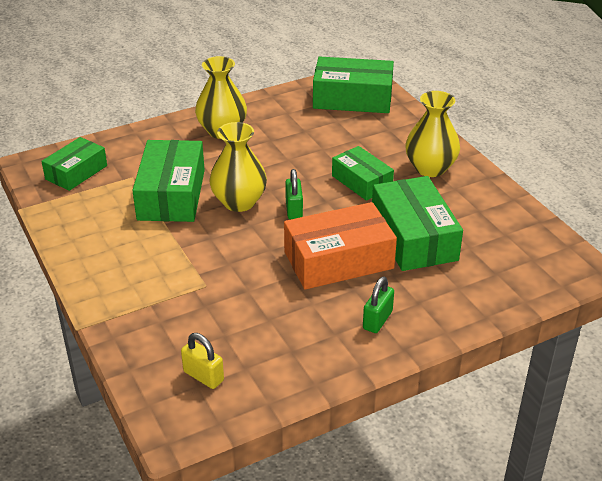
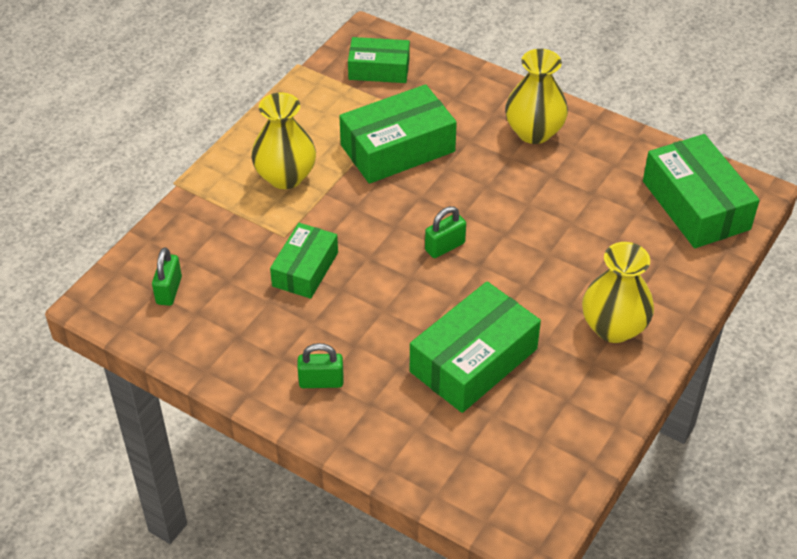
camera: 60 degrees right, 10 degrees up
(203, 376) = (169, 290): yellow padlock -> green padlock
(239, 202) = (424, 201): yellow vase -> yellow vase (285, 176)
(338, 260) = (390, 315): orange box -> none
(362, 182) = (537, 279): green box -> green box (305, 269)

